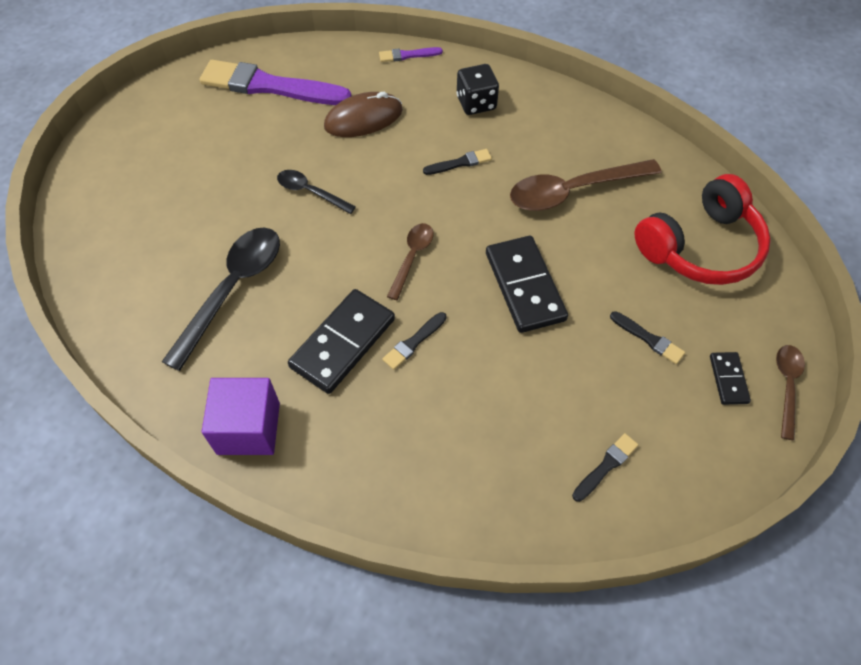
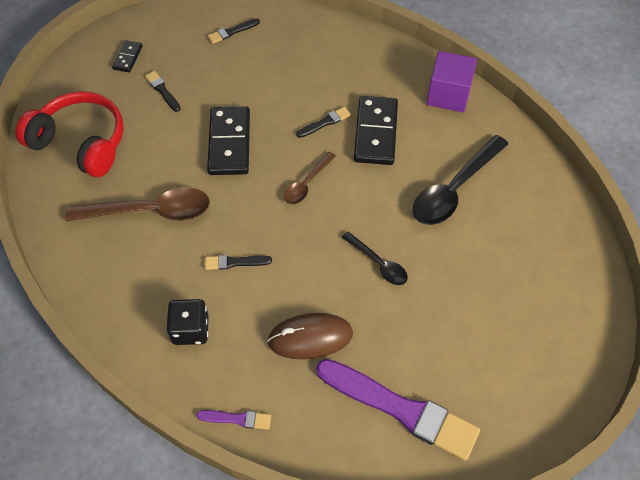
camera: 165 degrees left, 0 degrees up
(342, 343) = (376, 133): black domino -> black domino turned 45 degrees counterclockwise
(700, 247) = (81, 143): red headphones -> red headphones turned 45 degrees clockwise
(787, 386) = (94, 47): brown spoon -> none

